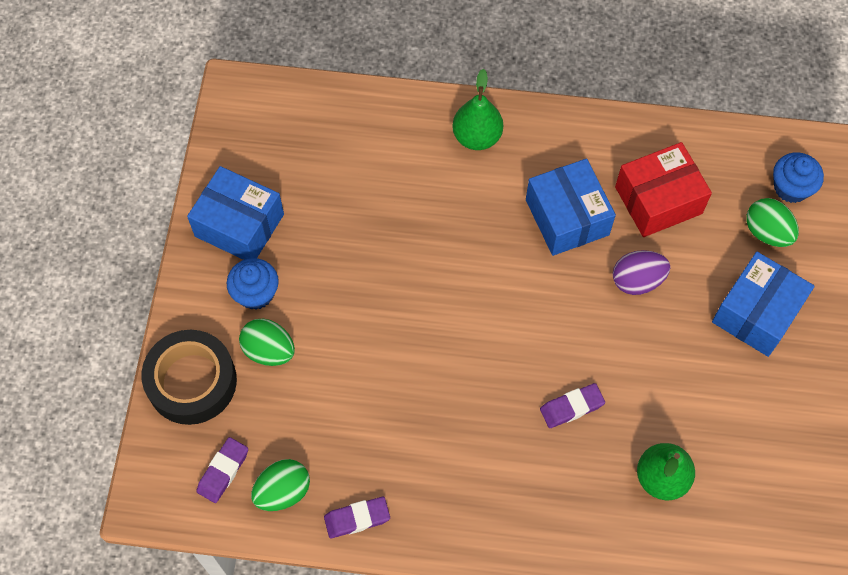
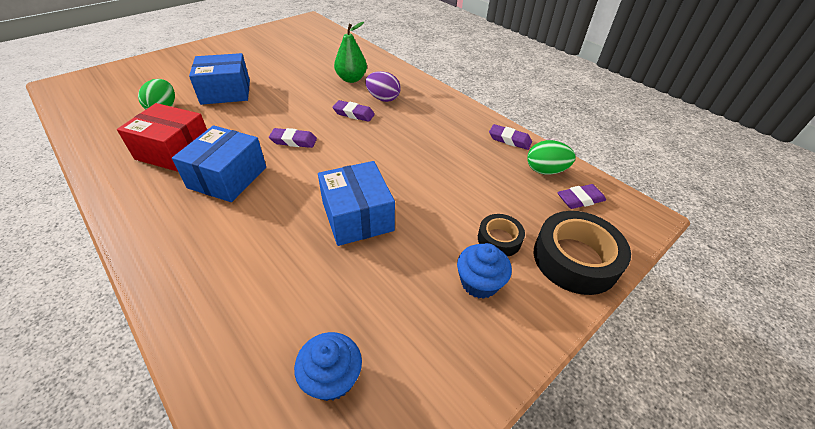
camera: 140 degrees left, 20 degrees down
(239, 225) = (449, 351): blue box -> blue box (357, 216)
(269, 351) = (499, 239): green egg -> black tape
(477, 137) = (191, 264): green pear -> none
(575, 308) = (293, 141): none -> purple eraser
(637, 281) = (248, 131): purple egg -> purple egg (383, 99)
(791, 187) = (118, 114): blue cupcake -> blue cupcake (332, 378)

